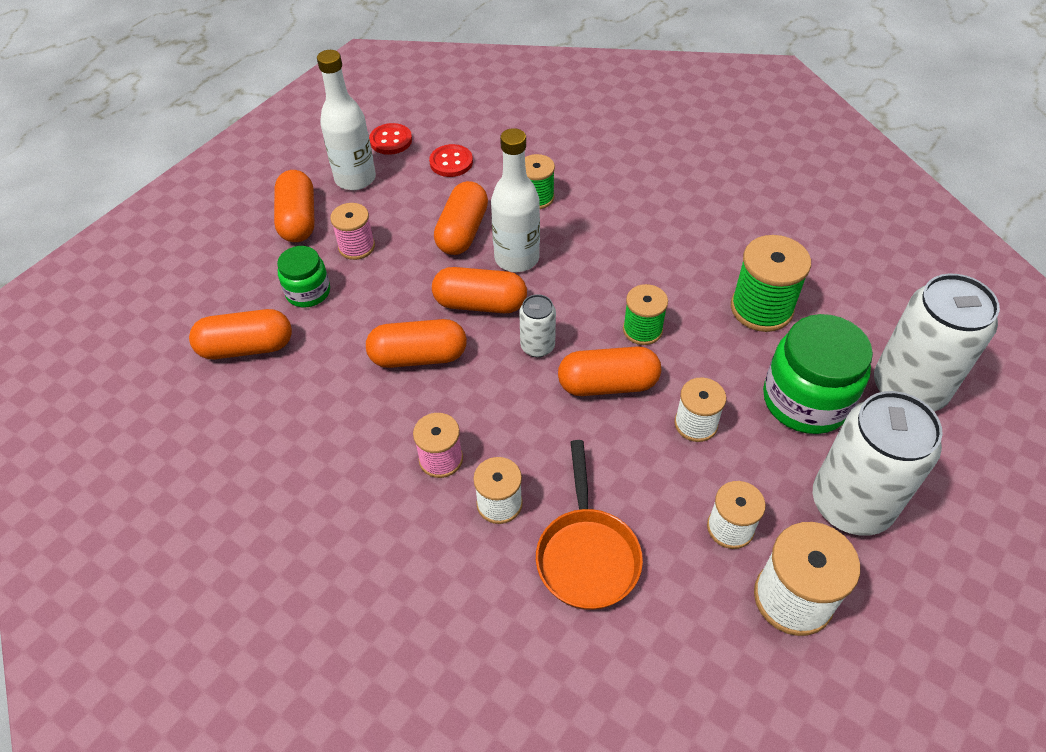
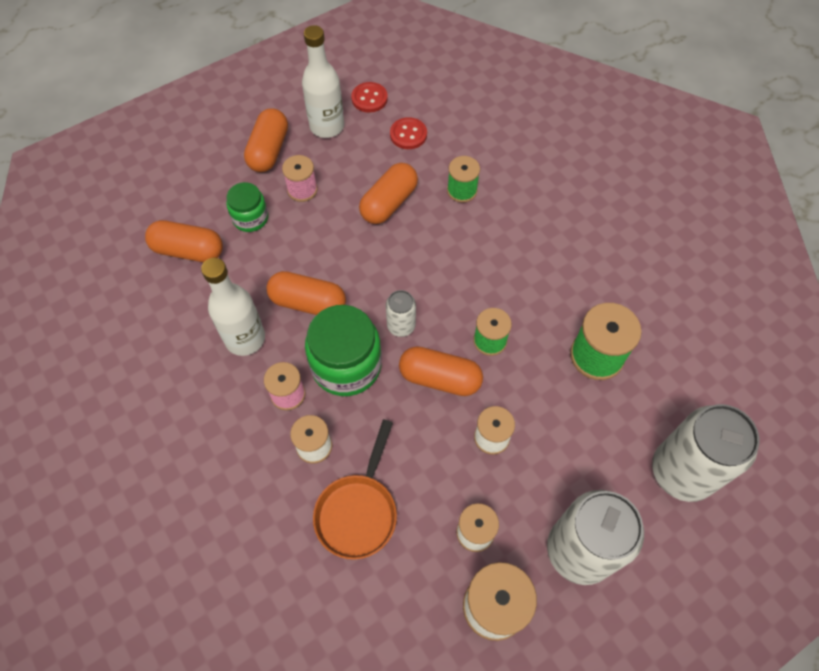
camera: 20 degrees right, 10 degrees up
(480, 304) = (374, 273): orange capsule -> none
(516, 258) = (420, 242): white bottle -> white bottle (245, 338)
(806, 400) = (590, 450): green jar -> green jar (346, 365)

